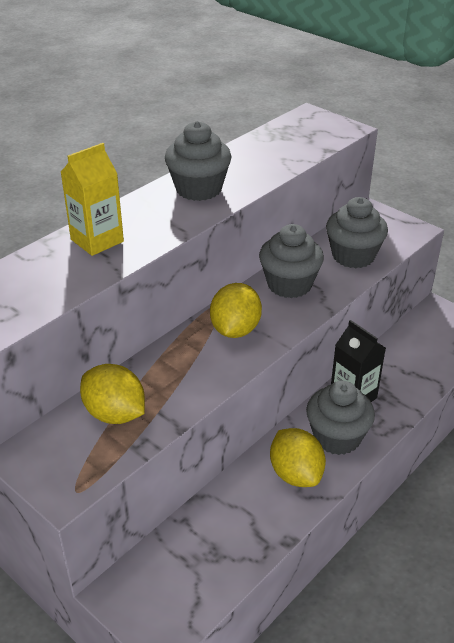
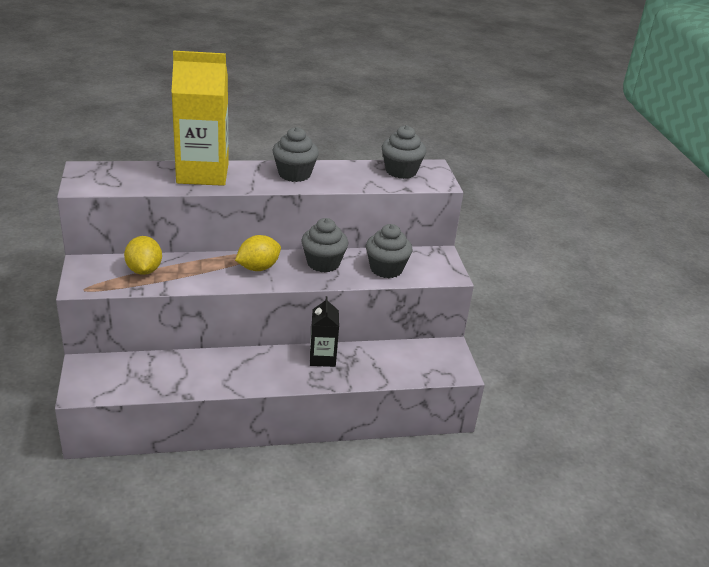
camera: 35 degrees right, 5 degrees down
(97, 240) = (203, 173): yellow carton -> yellow carton, size x1.90
(296, 474) = (234, 372): yellow lemon -> none
(337, 437) = (282, 370): grey cupcake -> grey cupcake (401, 171)

